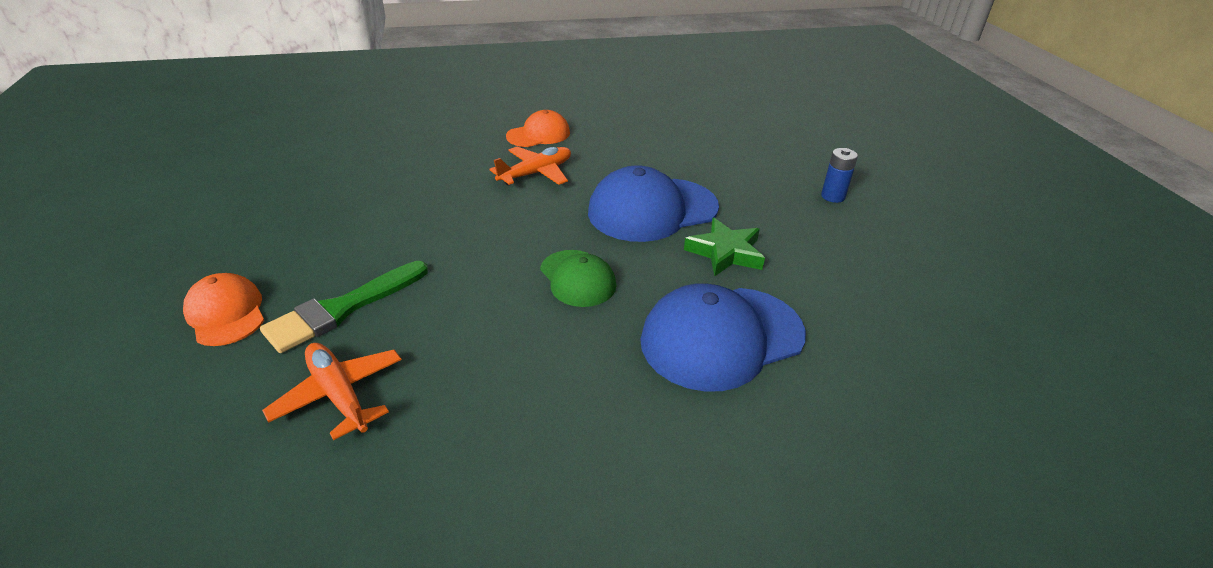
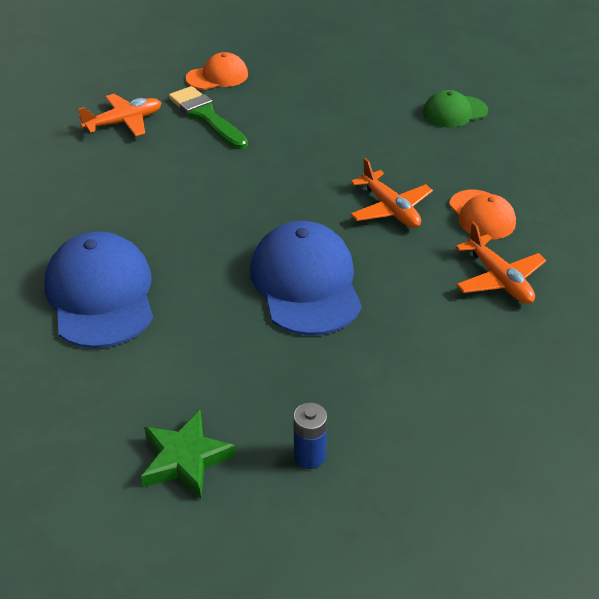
camera: 100 degrees right, 5 degrees up
(577, 278) = (206, 223): green cap -> green cap (454, 112)
(617, 130) = (498, 279): none -> orange plane
(725, 252) = (217, 323): green star -> green star (185, 459)

